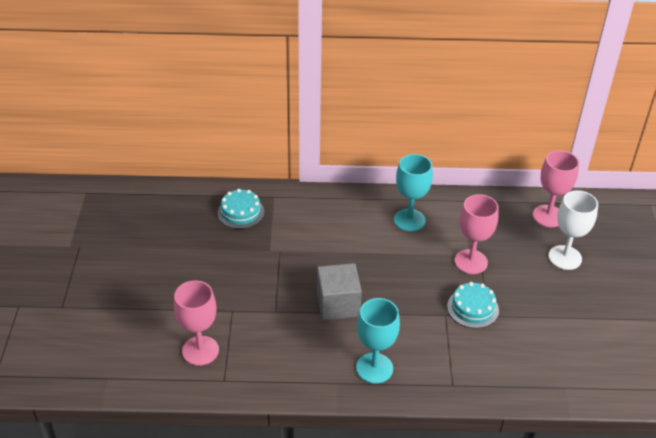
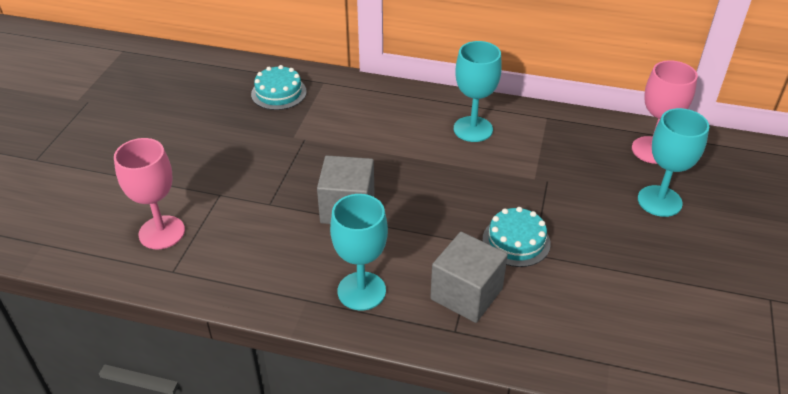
camera: 15 degrees right, 0 degrees up
(451, 356) = (466, 294): none -> grey cube
(471, 262) = (533, 187): pink goblet -> none
(565, 257) = (659, 201): white goblet -> turquoise goblet

